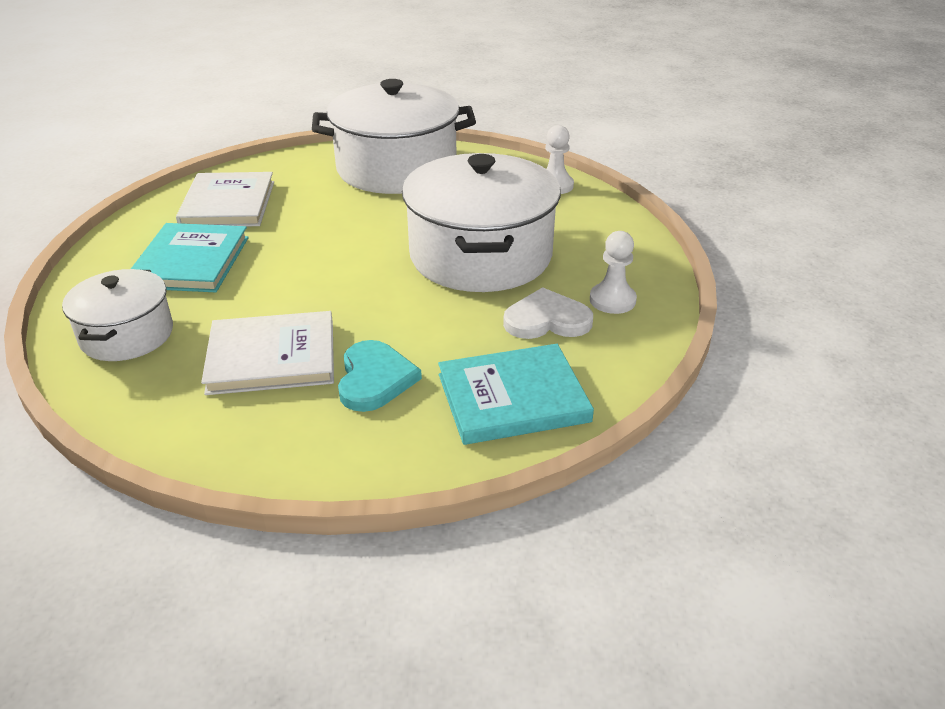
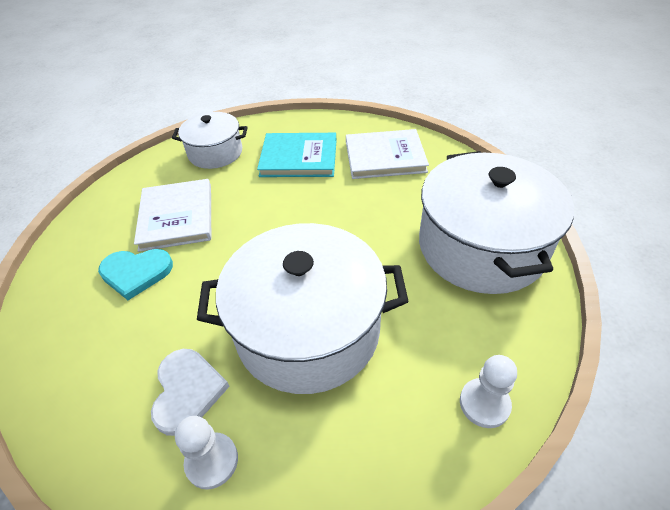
camera: 90 degrees right, 10 degrees up
(513, 398) = (83, 363): turquoise book -> none

